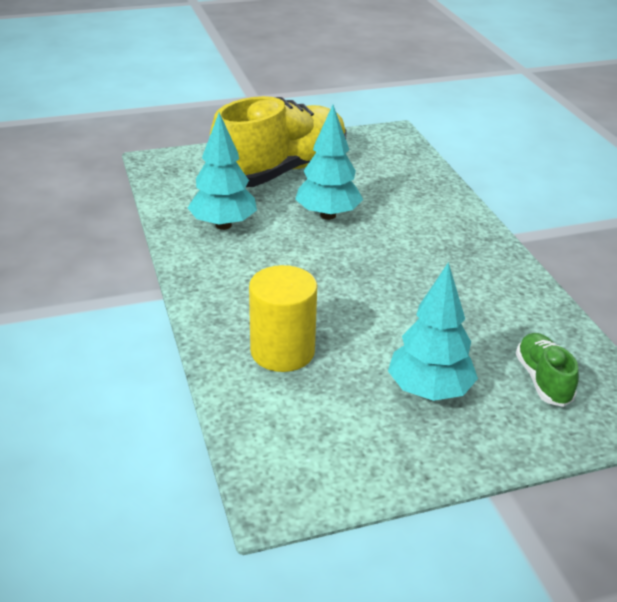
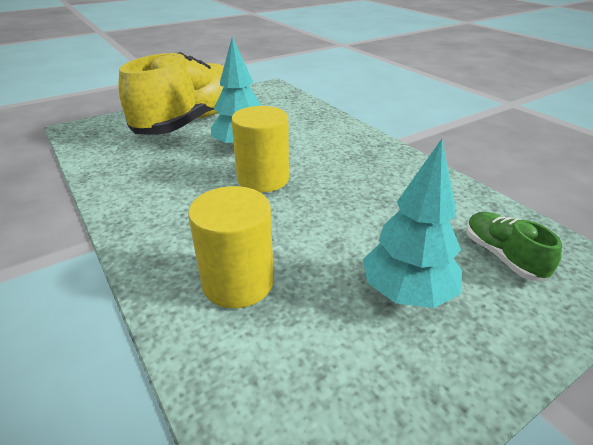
camera: 15 degrees left, 0 degrees up
(223, 225) = (148, 169): turquoise tree -> none
(338, 257) = (263, 179): none -> yellow cylinder

